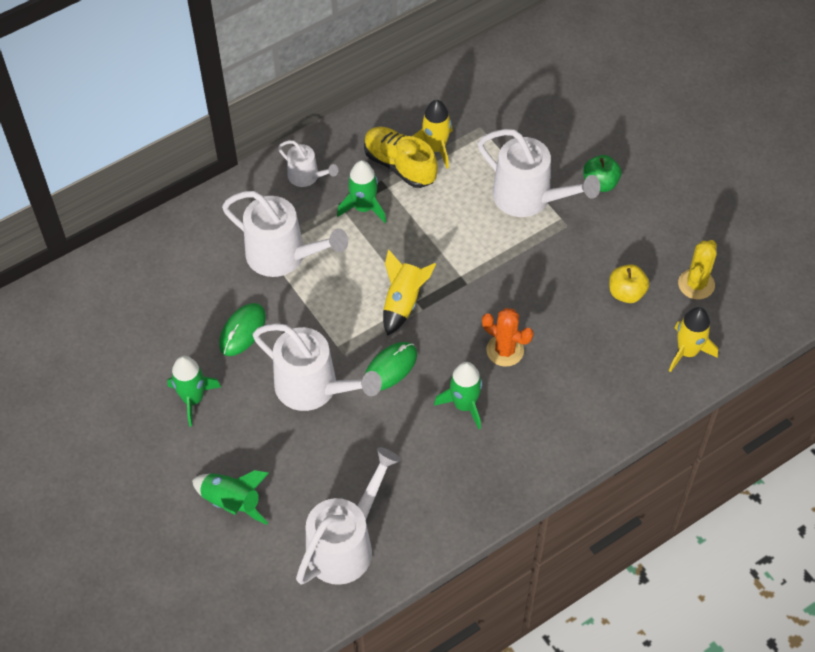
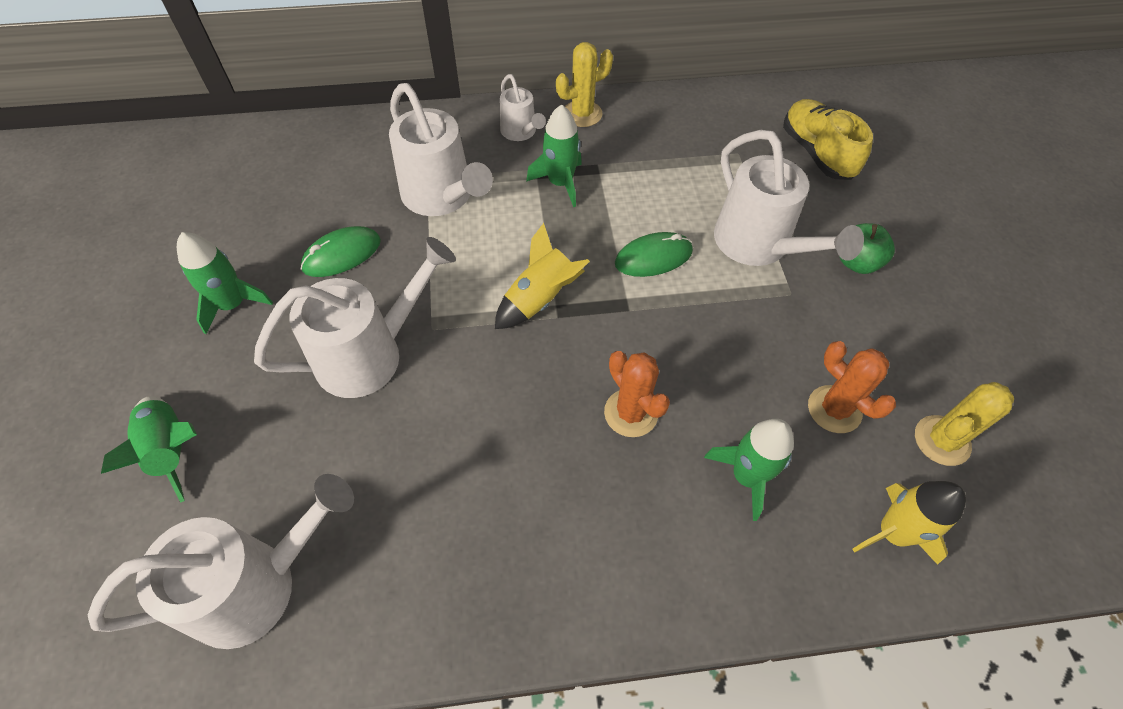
camera: 25 degrees right, 0 degrees up
(314, 388) = (370, 353): white watering can -> white watering can turned 90 degrees counterclockwise
(344, 140) = (582, 114): none -> yellow cactus
(390, 368) = (475, 370): green mouse -> green mouse (653, 257)
(399, 165) = (626, 157): yellow shoe -> yellow shoe (816, 153)
(436, 148) = (676, 155): yellow rocket -> none
(464, 405) = (537, 461): green rocket -> green rocket (746, 476)
(626, 293) = (834, 409): yellow apple -> orange cactus

